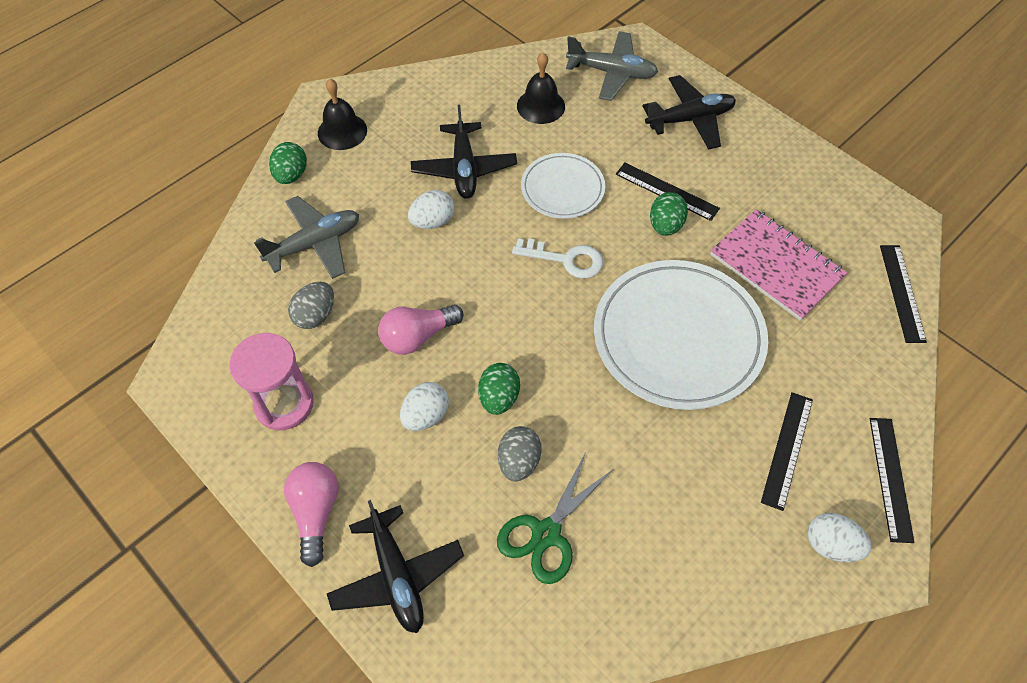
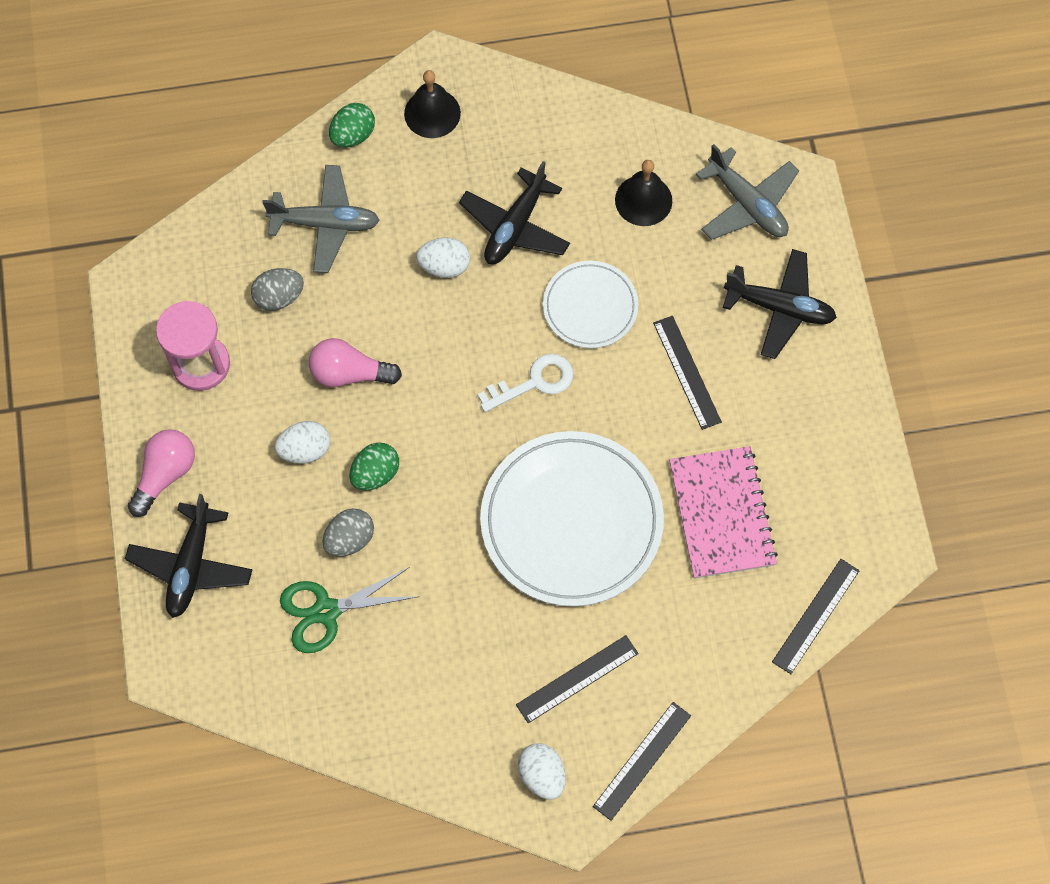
camera: 35 degrees right, 10 degrees up
(566, 259) = (534, 382): white key -> white key turned 75 degrees counterclockwise
(665, 225) = (654, 407): green egg -> none

